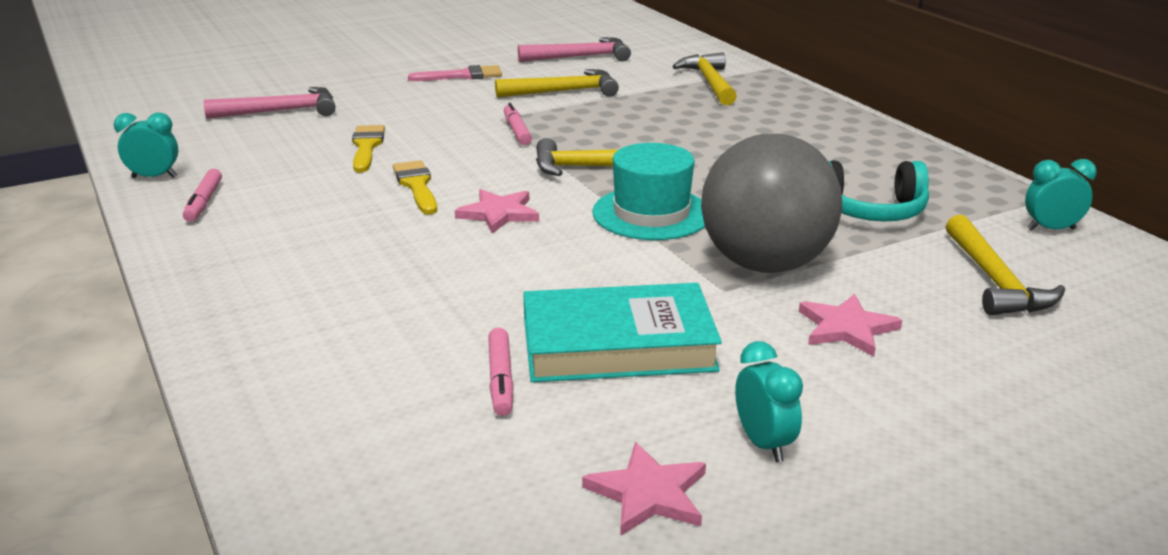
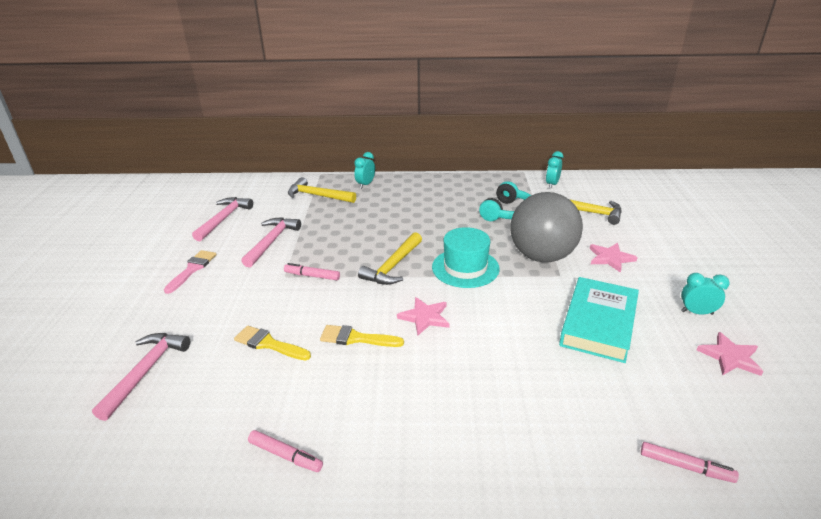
camera: 60 degrees left, 5 degrees up
(154, 177) = (201, 480): turquoise clock -> turquoise clock (365, 185)
(501, 379) = (618, 373): pink marker -> pink marker (685, 466)
(563, 91) = (271, 242): yellow hammer -> pink hammer

